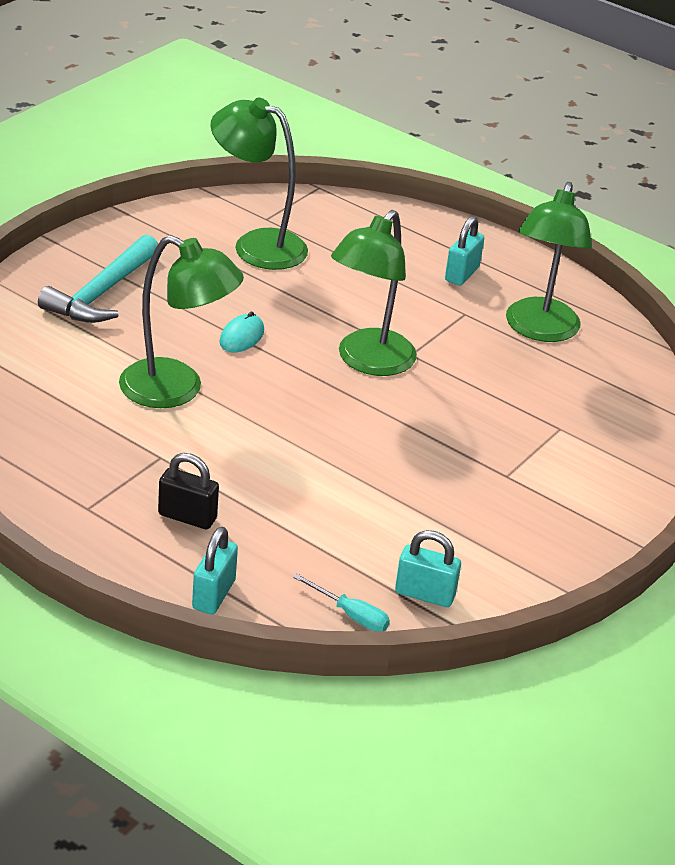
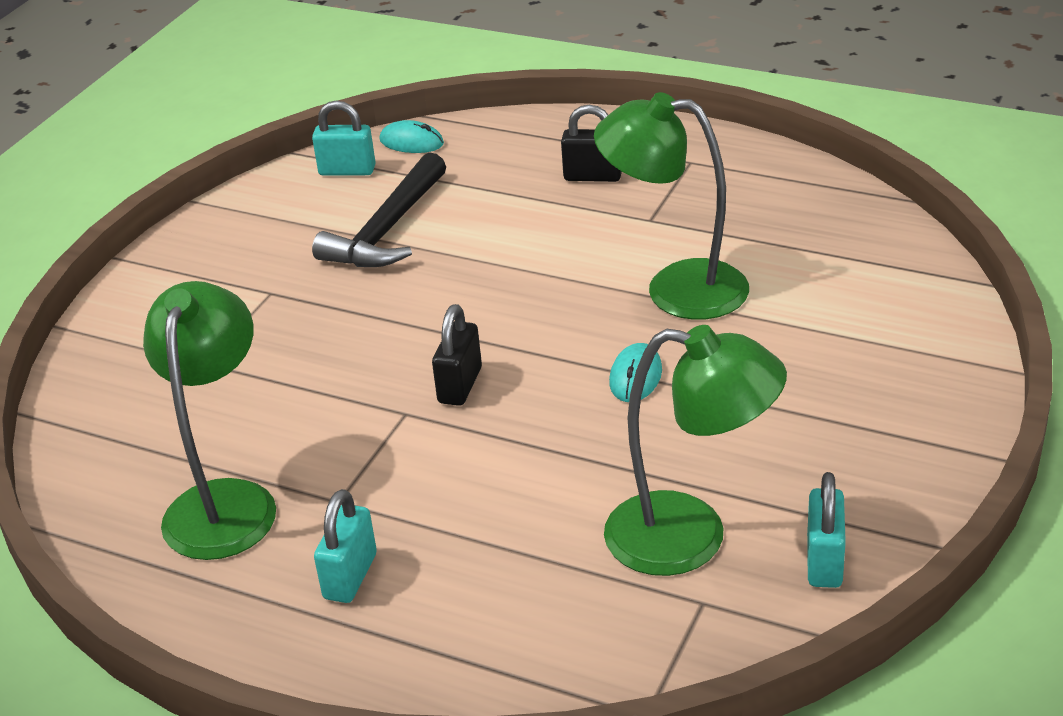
camera: 175 degrees right, 0 degrees up
(102, 293) = (853, 389): turquoise hammer -> none
(213, 594) = (537, 128): turquoise padlock -> turquoise padlock (824, 561)
(350, 615) = (411, 142): turquoise screwdriver -> turquoise mouse
(368, 362) = (460, 385): green lamp -> black padlock
(396, 510) = (387, 230): none -> black hammer

